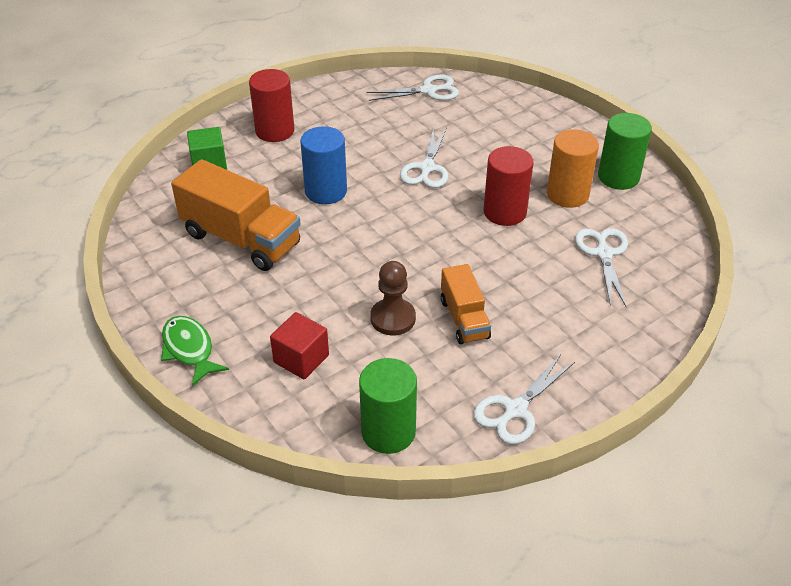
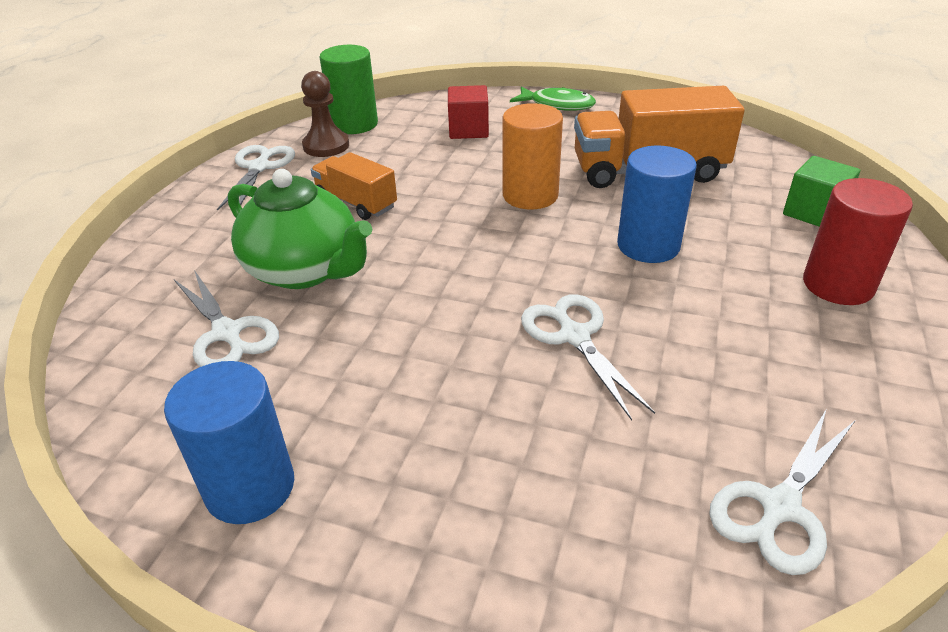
camera: 145 degrees right, 5 degrees down
(393, 318) = (425, 177): brown pawn -> brown pawn (326, 146)
(505, 212) = (403, 326): red cylinder -> none
(536, 275) = (305, 270): none -> green teapot
(567, 194) = (327, 401): orange cylinder -> orange cylinder (530, 195)
(618, 177) = (250, 487): green cylinder -> blue cylinder

